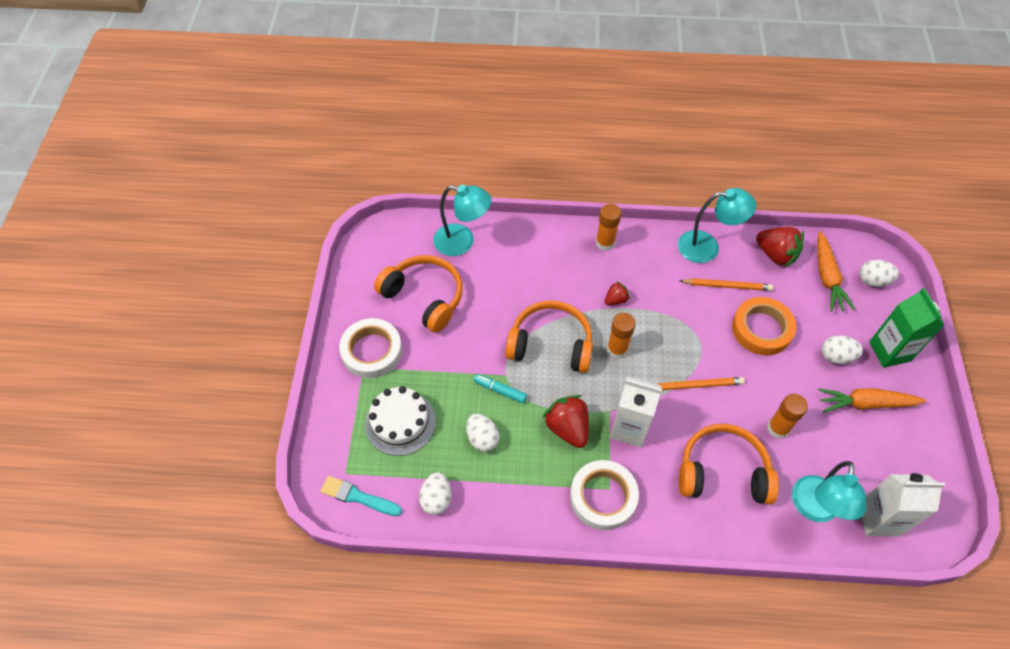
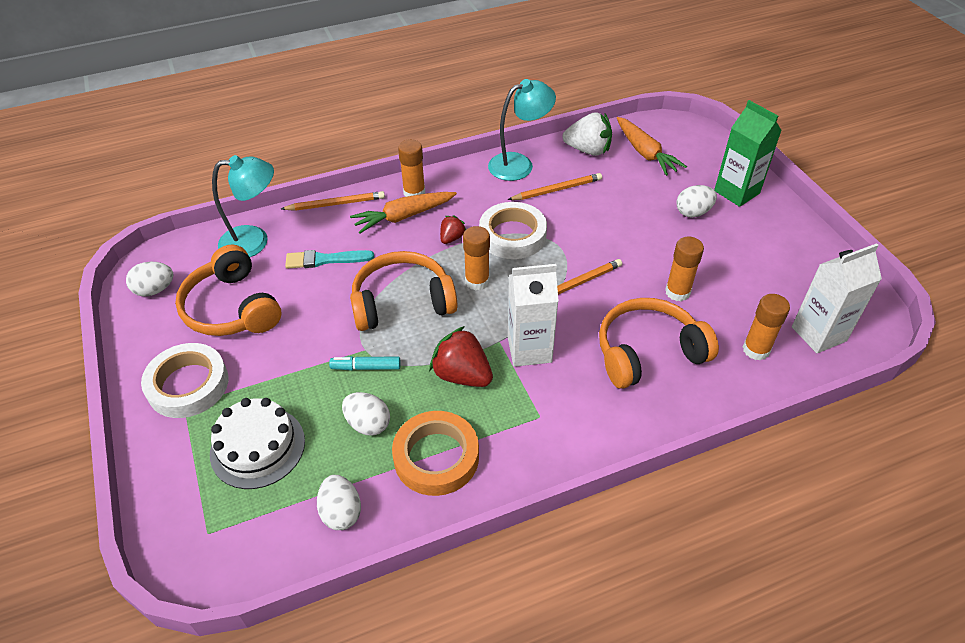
camera: 25 degrees left, 10 degrees down
(358, 497) = (236, 553): turquoise brush -> turquoise brush (325, 260)
(424, 297) = (232, 308): orange headphones -> orange headphones turned 135 degrees counterclockwise
(537, 230) = (335, 204): none -> orange pencil
(603, 497) = (537, 427): white tape -> white tape (512, 235)
(761, 329) = (611, 214): orange tape -> orange tape (436, 457)
(776, 255) = (588, 150): red strawberry -> white strawberry
(815, 509) = (756, 350): turquoise lamp -> orange glue stick
(865, 403) = (743, 241): orange carrot -> orange carrot (403, 217)
(873, 281) = (687, 142): white egg -> white egg (155, 290)

